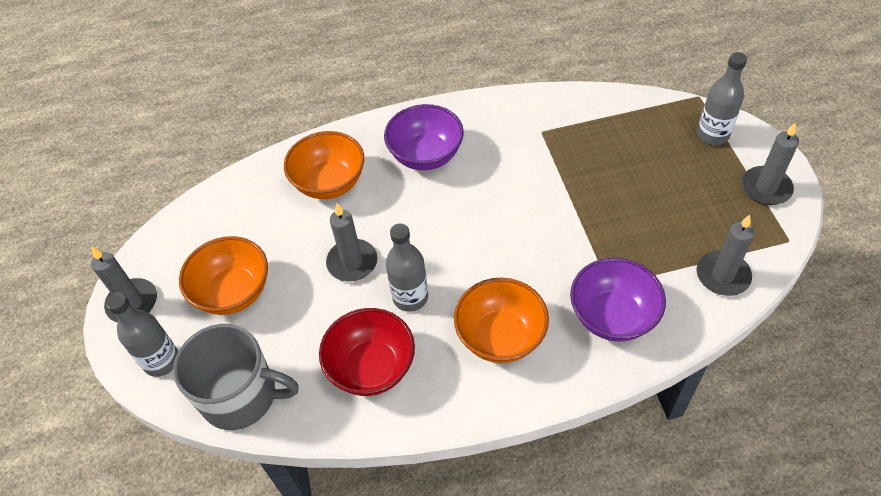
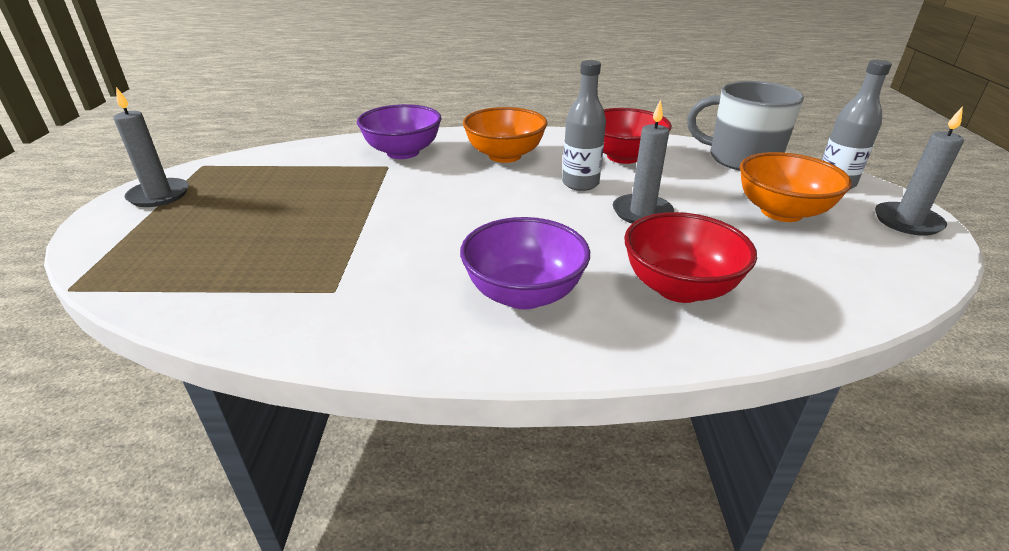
camera: 170 degrees left, 20 degrees down
(329, 183) = (679, 288): orange bowl -> red bowl
(712, 135) = (129, 244): grey bottle -> none
(722, 275) = (287, 157): grey candle -> none

